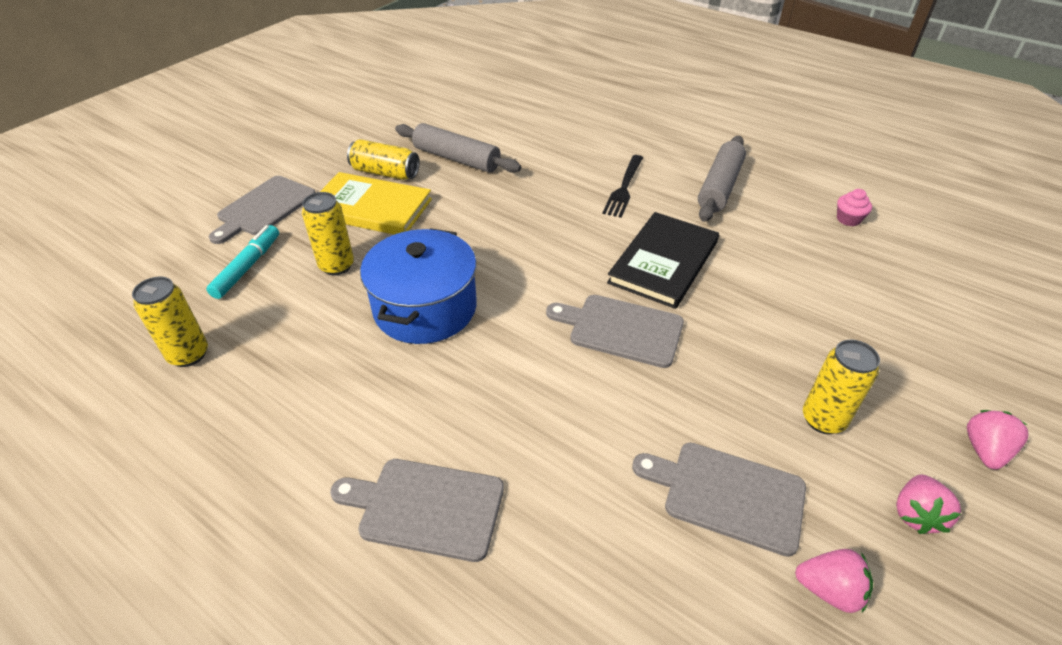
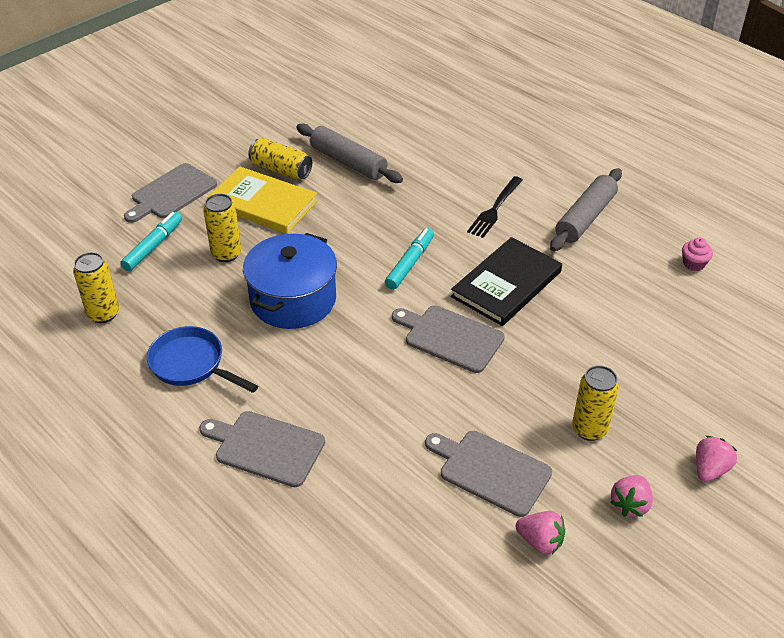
camera: 10 degrees right, 0 degrees up
(310, 405) = (192, 365): none -> blue pan
(550, 252) = (410, 263): none -> turquoise marker

